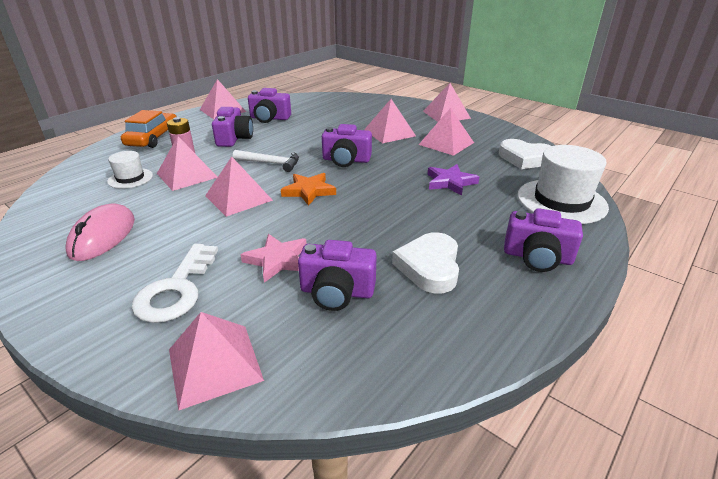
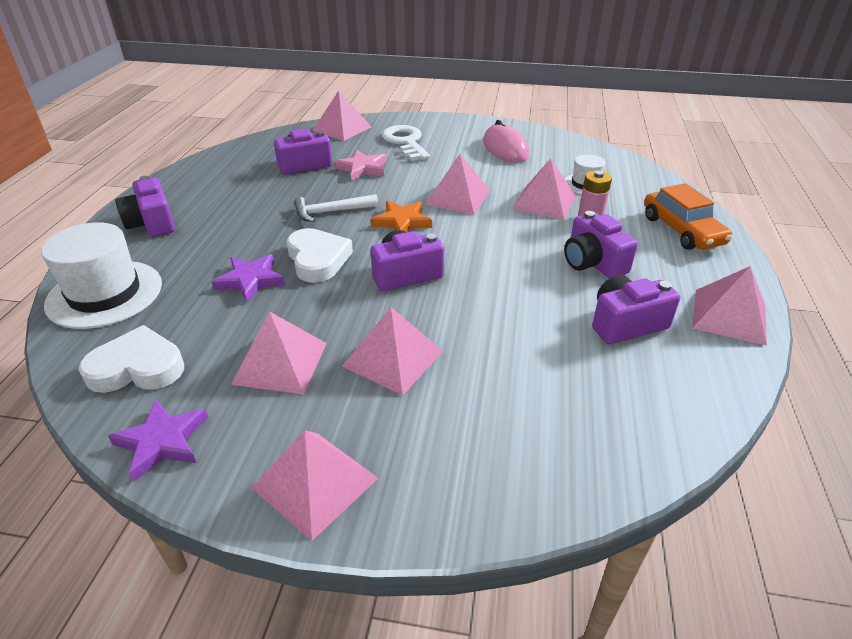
camera: 150 degrees right, 5 degrees up
(270, 163) = (487, 241): white hammer -> white hammer (331, 212)
(429, 266) = (245, 193): white heart -> white heart (318, 259)
(507, 134) = (162, 441): none -> purple star
(537, 257) = (152, 223): purple camera -> purple camera turned 105 degrees counterclockwise

